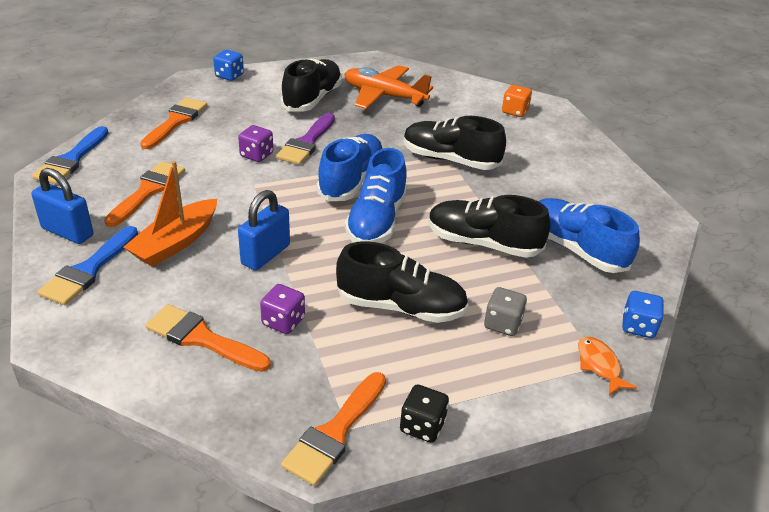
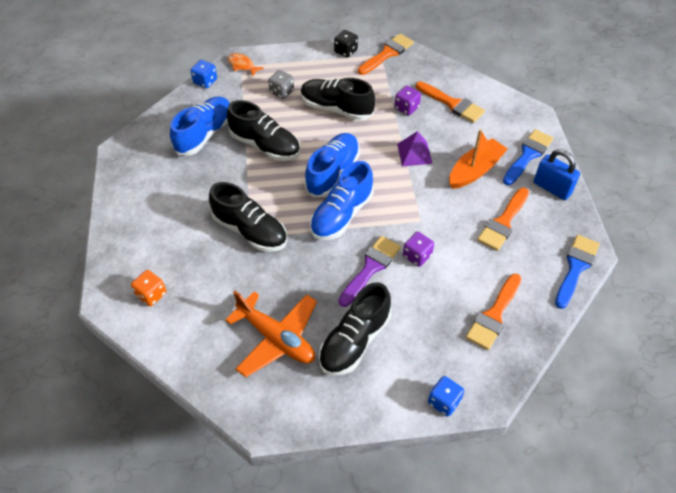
camera: 165 degrees left, 15 degrees up
(266, 255) = (414, 153): blue padlock -> purple pyramid
(575, 249) = (205, 134): blue shoe -> blue shoe turned 120 degrees counterclockwise
(599, 365) = (242, 65): orange fish -> orange fish turned 135 degrees clockwise

